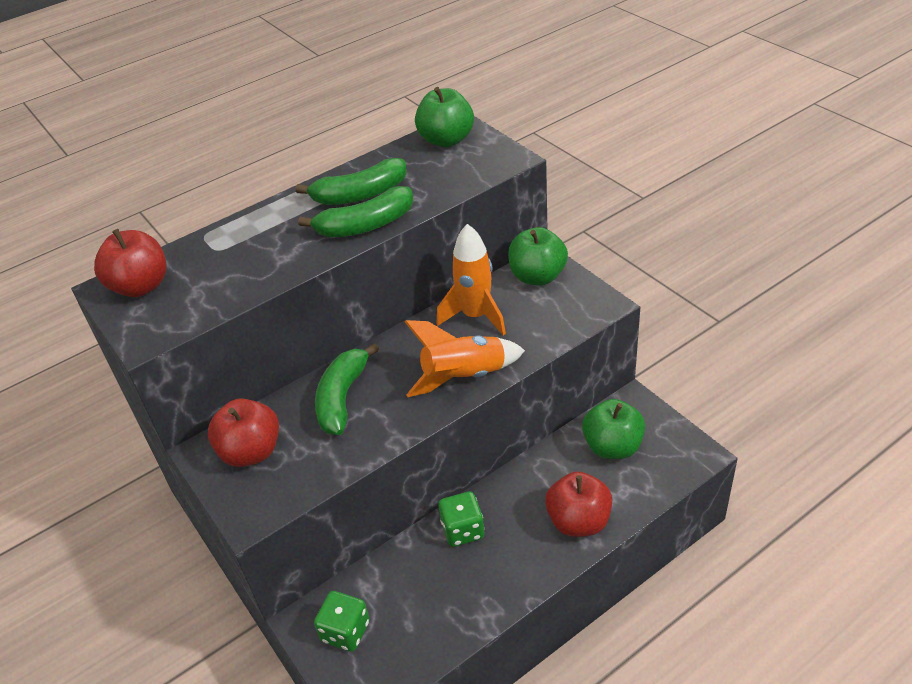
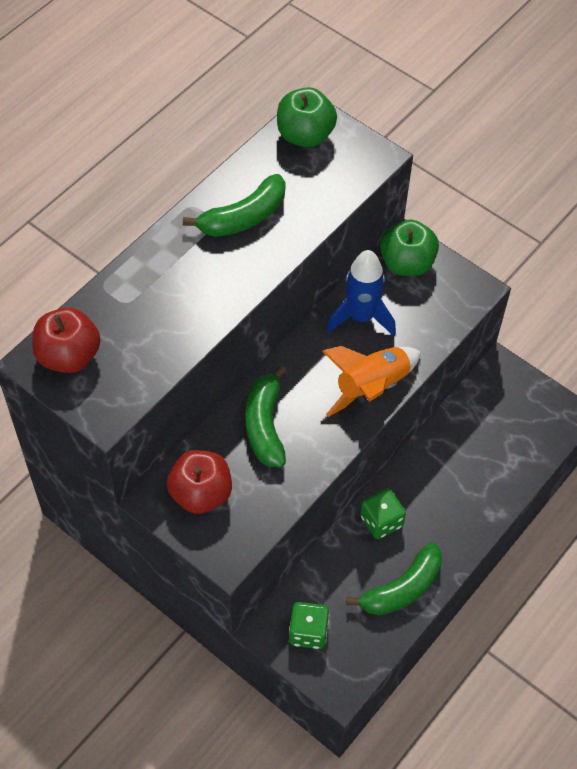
camera: 20 degrees left, 15 degrees up
(365, 225) = (264, 257): green banana -> green banana (402, 589)
(475, 316) = (361, 317): orange rocket -> blue rocket
(578, 521) = (480, 496): red apple -> none
(612, 446) = (493, 417): green apple -> none

